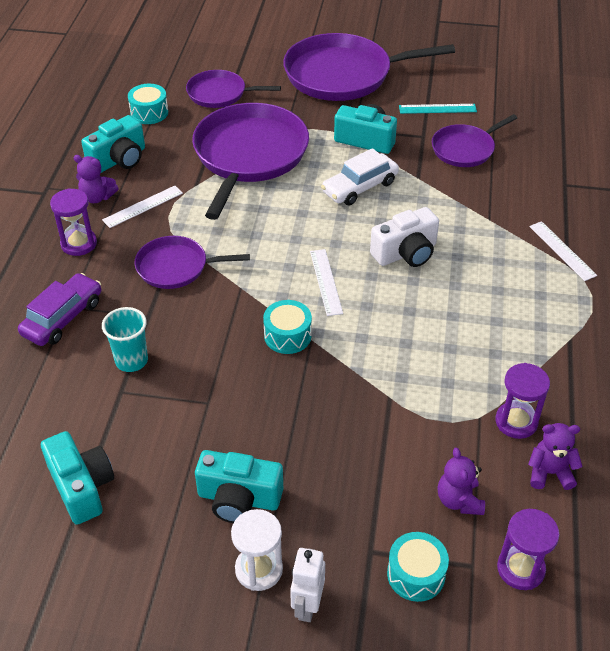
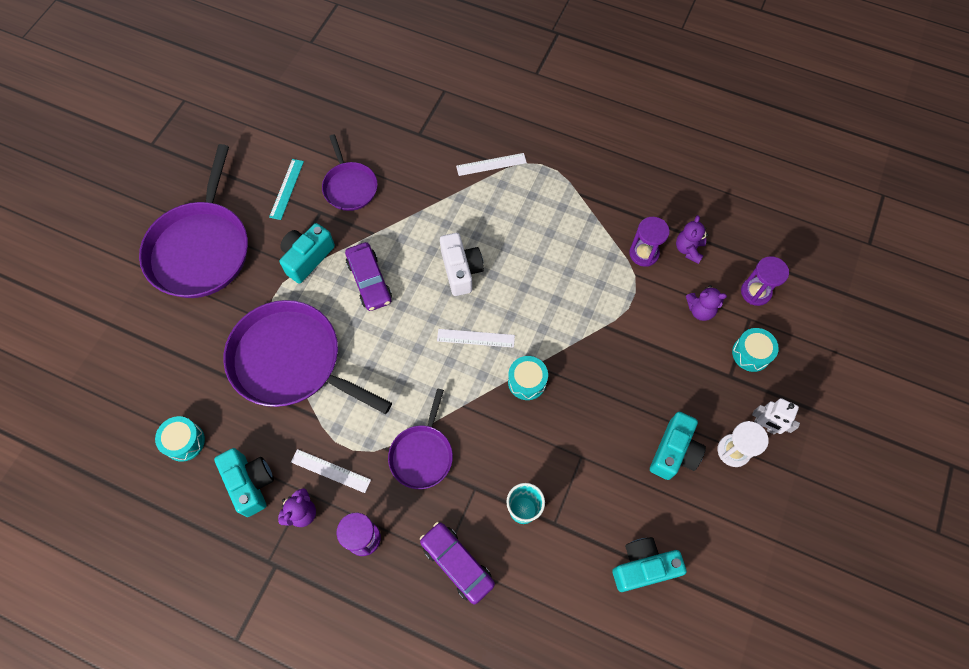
camera: 75 degrees left, 20 degrees up
(143, 206) = (330, 470): white ruler -> white ruler turned 45 degrees counterclockwise
(220, 94) = (182, 367): purple pan -> none
(359, 187) = (369, 281): white car -> purple car

